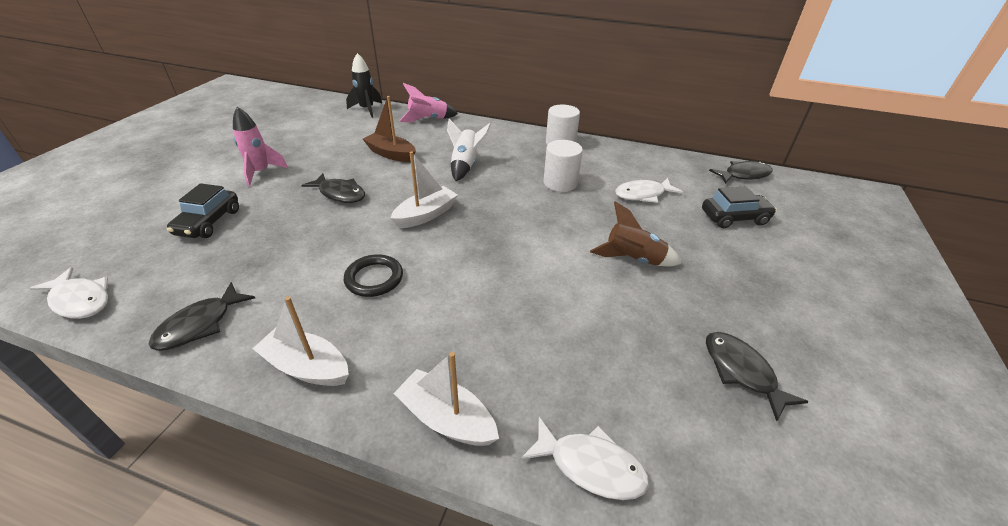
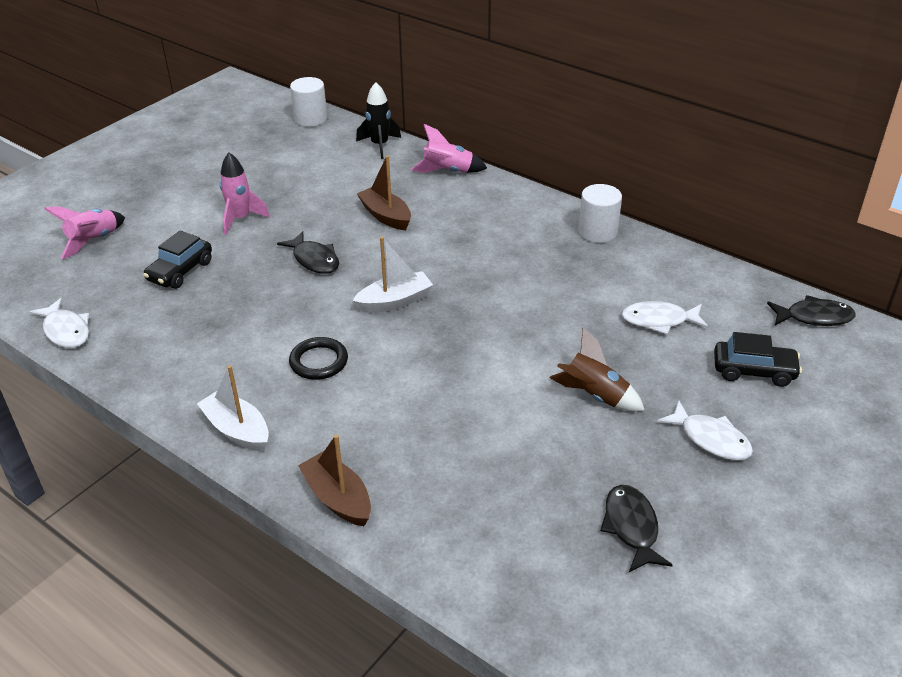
camera: 20 degrees right, 0 degrees up
(109, 210) = (93, 241): none -> pink rocket
(200, 324) = (158, 374): black fish -> none
(446, 418) = (338, 498): white boat -> brown boat
(465, 165) = (465, 245): white rocket -> none
(560, 183) = (566, 288): white cylinder -> white cylinder (310, 119)
(590, 466) = (440, 562): white fish -> white fish (710, 439)

